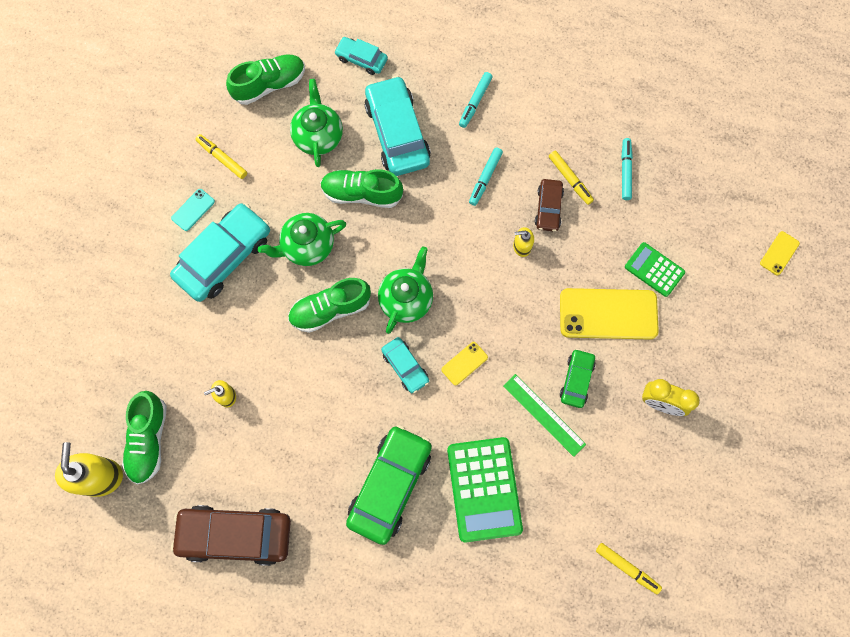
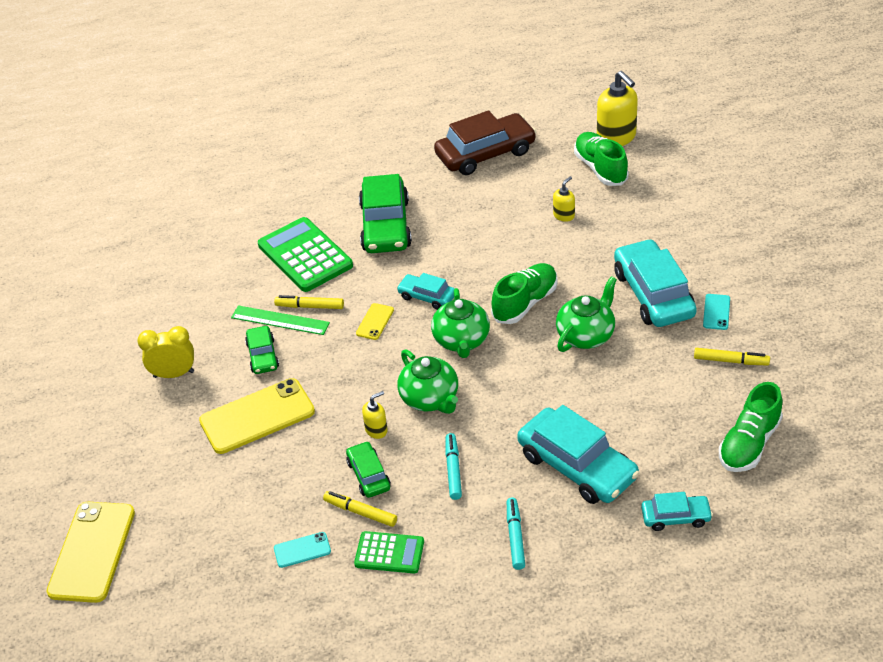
camera: 155 degrees right, 30 degrees down
(224, 257) = (653, 294): turquoise car -> turquoise car turned 150 degrees clockwise
(318, 136) = (656, 424): green teapot -> green teapot (430, 399)
(361, 193) = (569, 398): green shoe -> none
(548, 208) = (369, 475): brown car -> green car
(625, 171) = (302, 550): turquoise marker -> turquoise phone
(627, 568) = (157, 263): yellow marker -> yellow marker (310, 306)
(654, 269) = (226, 473): green calculator -> green calculator (389, 553)
(779, 253) = (92, 552): yellow phone -> yellow phone, size x2.17

